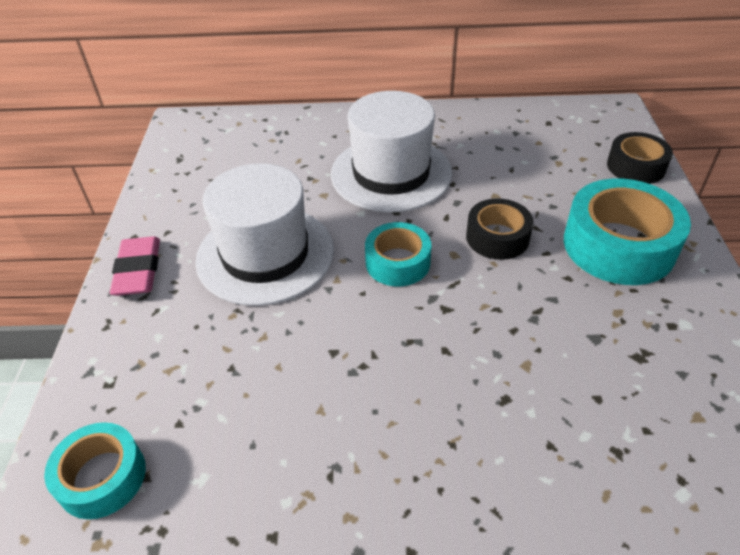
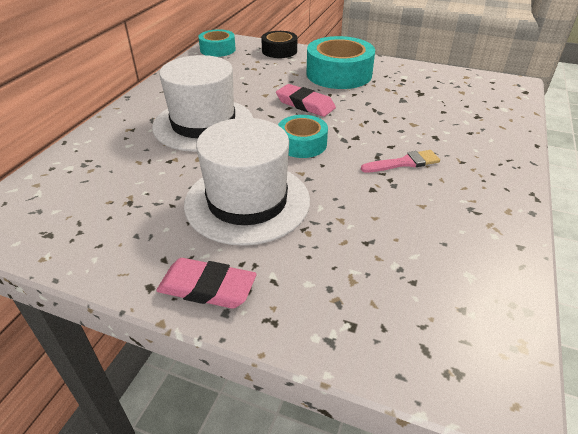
camera: 70 degrees left, 5 degrees down
(102, 477) = (458, 339): turquoise tape -> turquoise tape (217, 49)
(409, 373) = (404, 163): none -> pink brush
(497, 237) = (305, 104): black tape -> pink eraser

